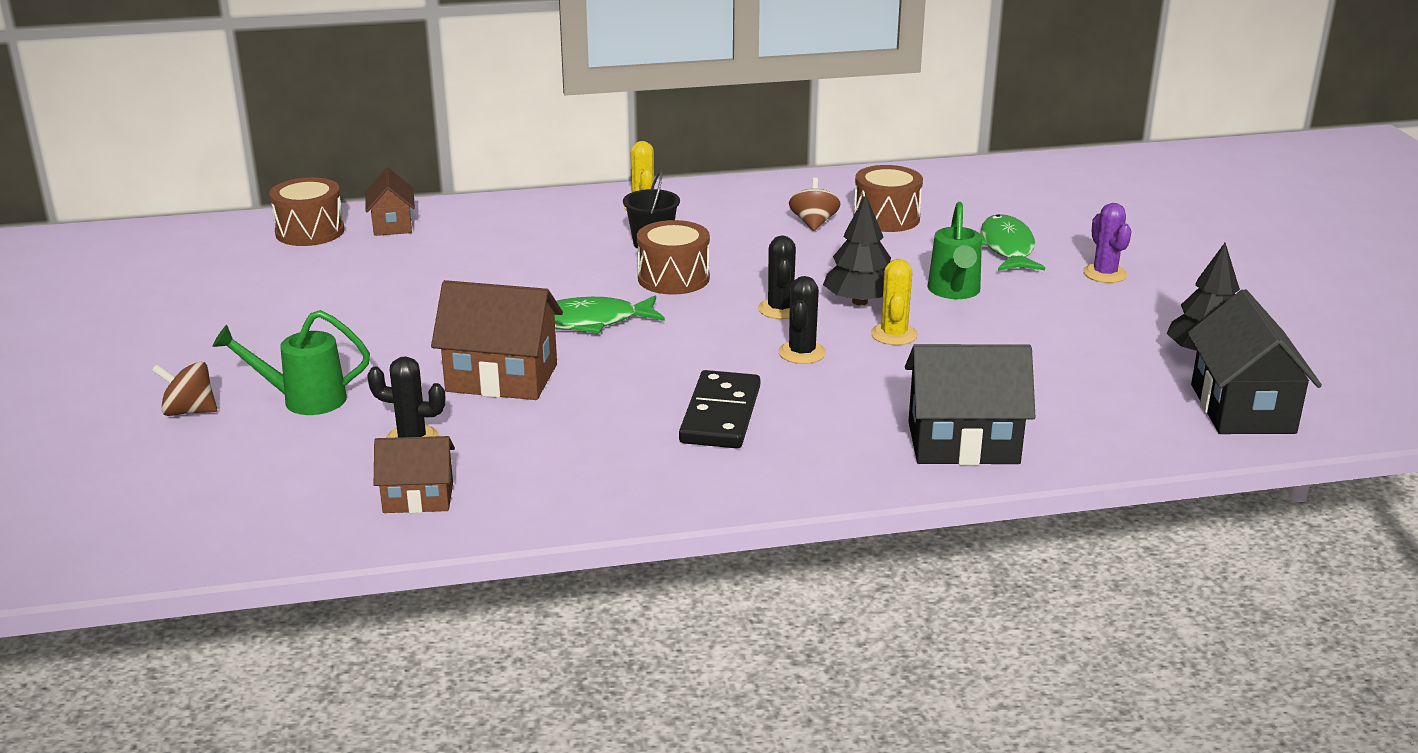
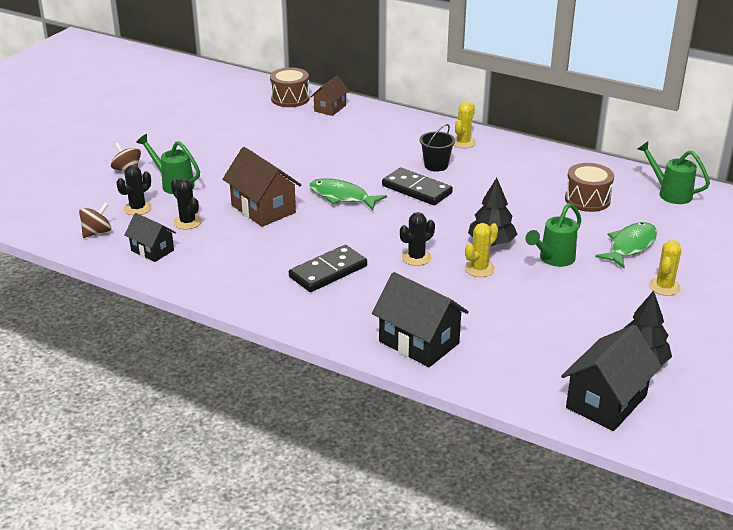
camera: 40 degrees right, 5 degrees up
(418, 498) = (152, 250): brown house -> black house
(673, 278) = (417, 189): brown drum -> black domino
(780, 309) = (443, 229): black cactus -> black cactus (137, 208)
(813, 223) = (540, 187): brown spinning top -> brown spinning top (97, 232)
(957, 182) = (669, 193): none -> green watering can
(1104, 274) = (664, 287): purple cactus -> yellow cactus

